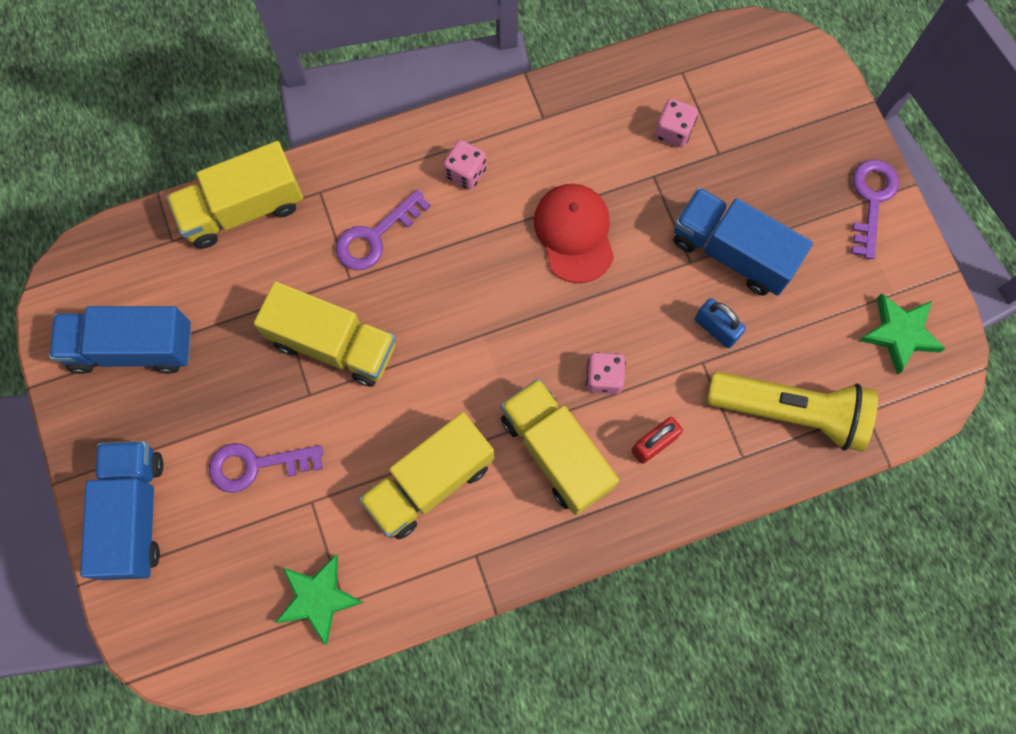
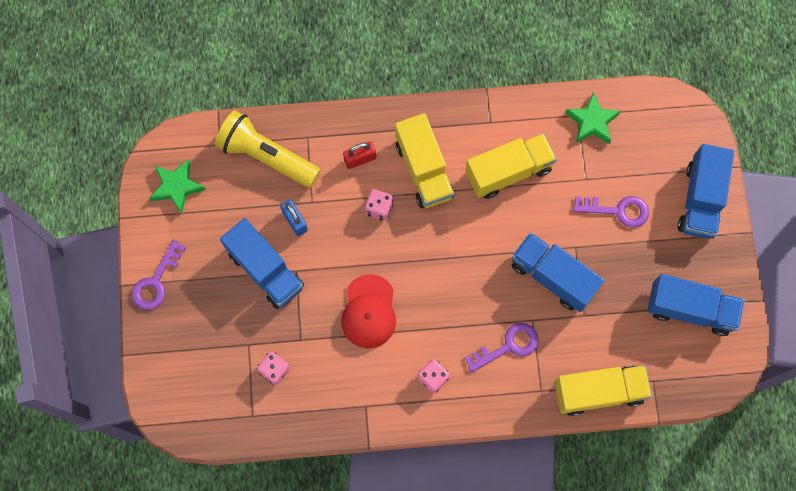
camera: 165 degrees left, 0 degrees up
(333, 344) = (552, 276): yellow truck -> blue truck

